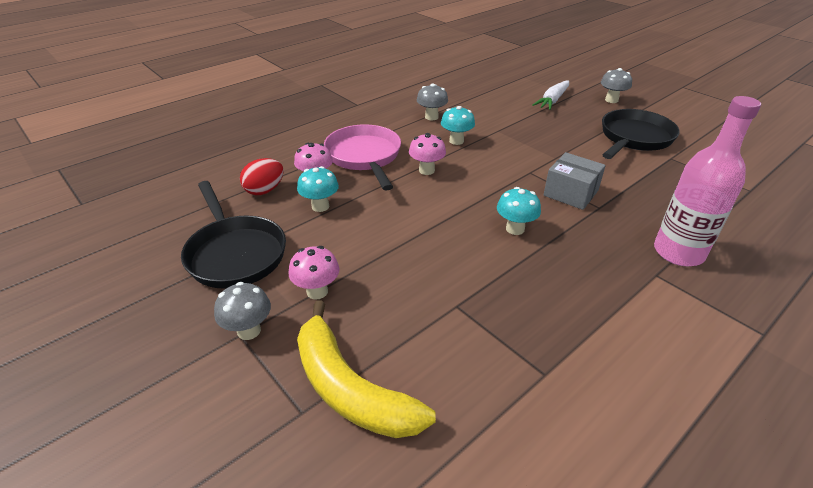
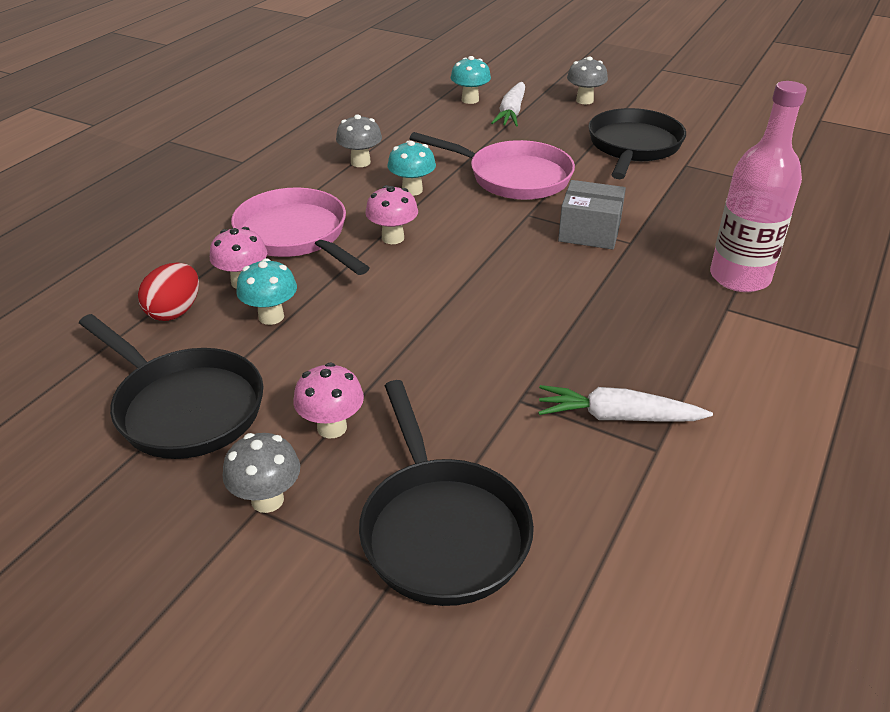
camera: 20 degrees left, 0 degrees up
(350, 388) = (441, 530): yellow banana -> black pan
(515, 229) = (544, 290): turquoise mushroom -> turquoise mushroom (470, 100)
(525, 339) = (617, 417): none -> white carrot
(532, 144) = (513, 177): none -> pink pan

